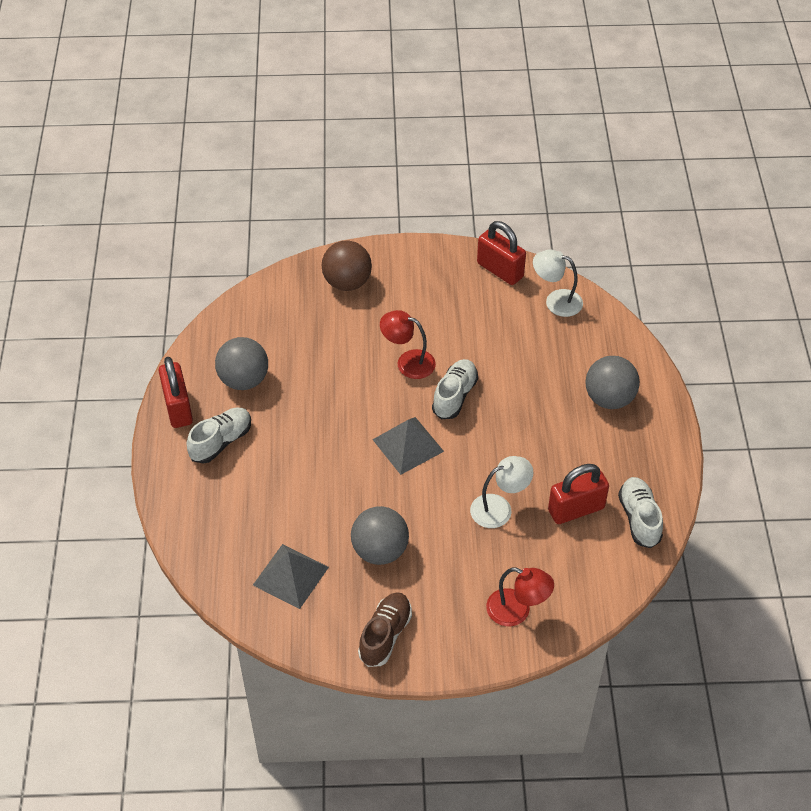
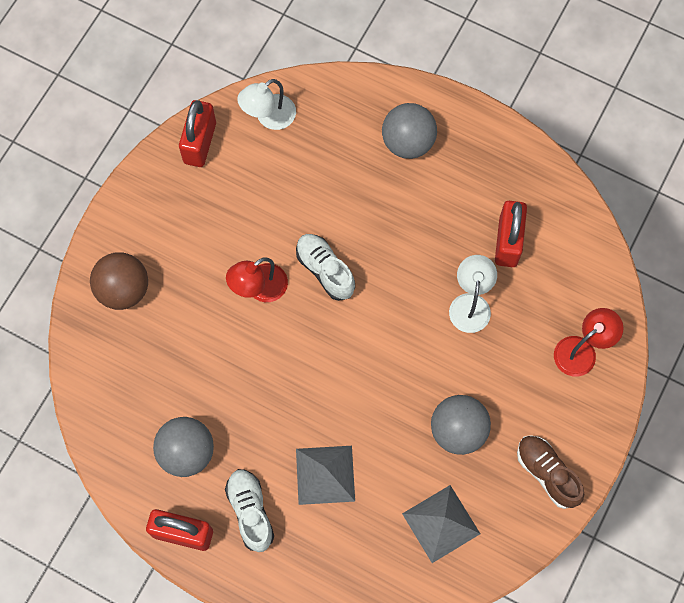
camera: 60 degrees left, 20 degrees up
(408, 445) = (356, 343): grey pyramid -> grey pyramid (325, 475)
(500, 270) = (200, 143): red padlock -> red padlock turned 60 degrees counterclockwise
(639, 518) = (545, 197): white shoe -> none

